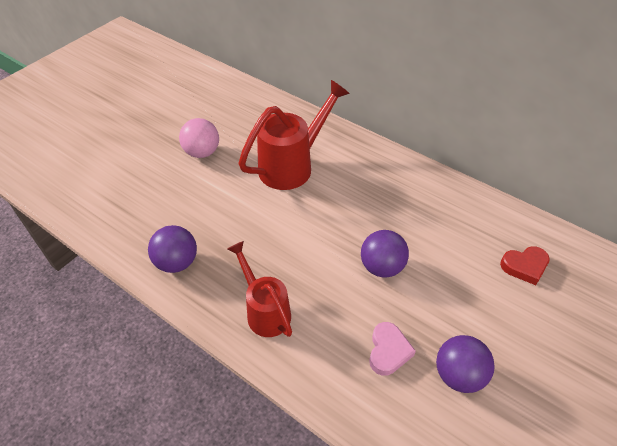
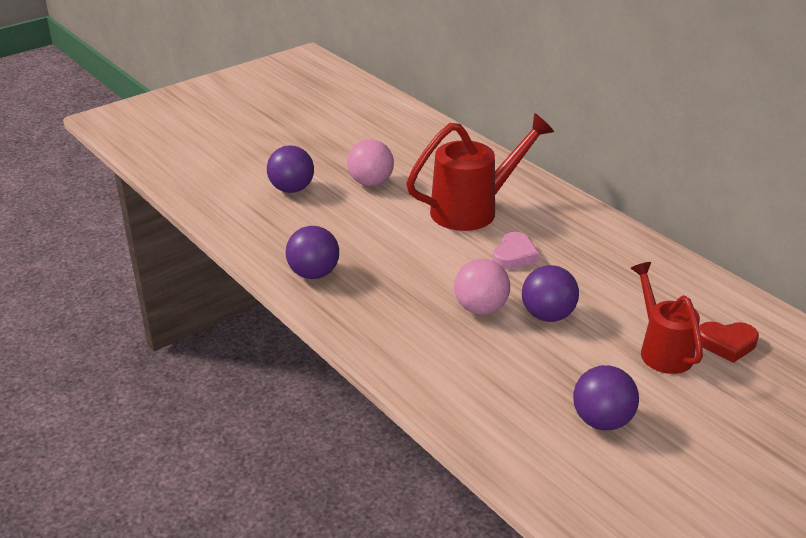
camera: 15 degrees right, 15 degrees down
(137, 171) = (291, 189): none -> purple ball
(265, 311) = (398, 330): red watering can -> red watering can (662, 350)
(326, 271) = (480, 308): none -> pink ball
(388, 351) = (527, 387): pink heart -> pink heart (514, 256)

